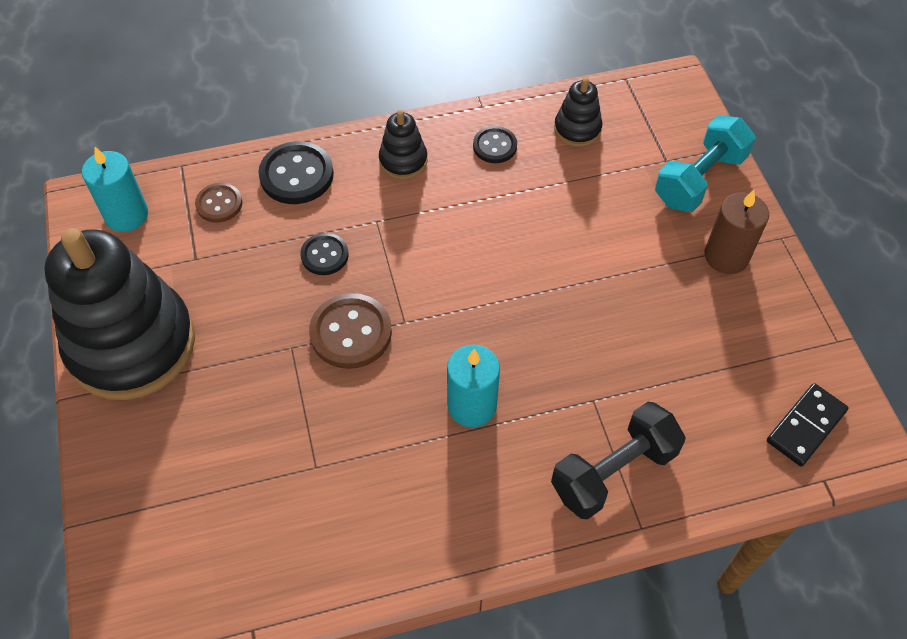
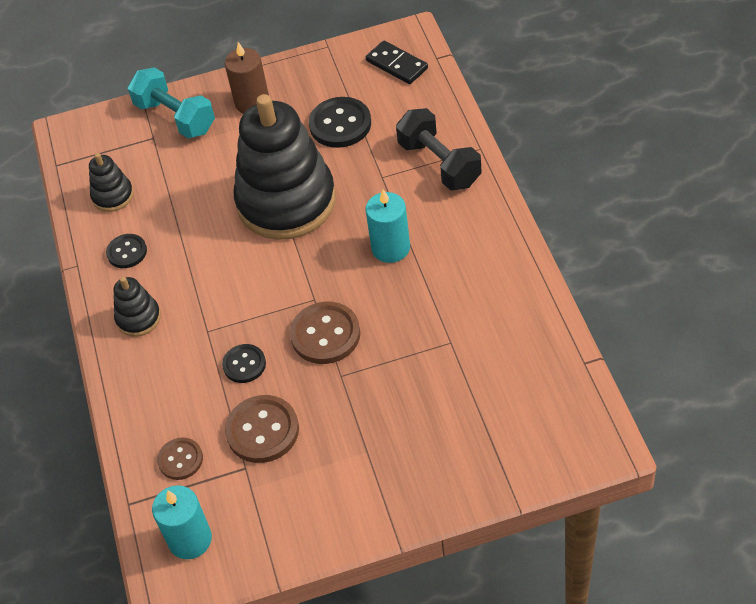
camera: 85 degrees left, 5 degrees down
(132, 345) = (341, 500): black stacking toy -> black stacking toy (286, 201)
(236, 273) = (262, 430): none -> brown button
(296, 175) = (149, 400): black button -> black button (340, 124)

